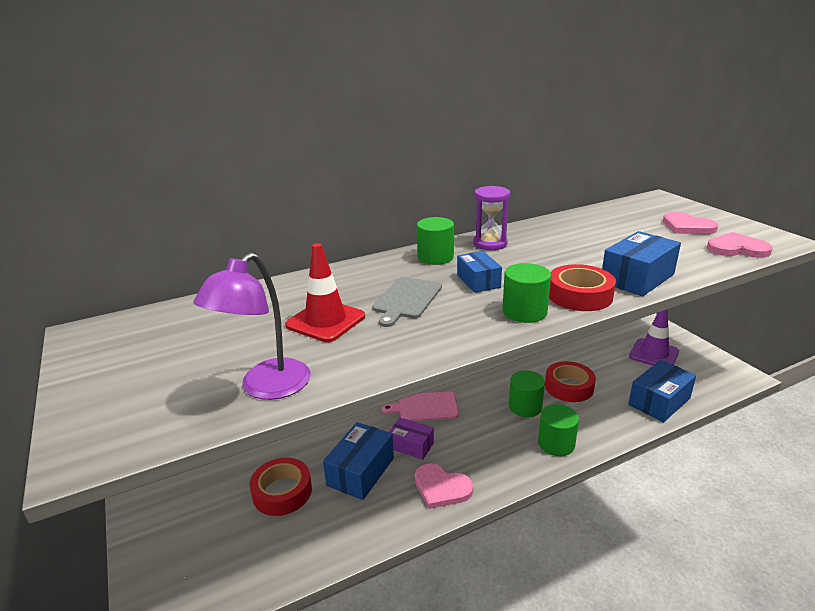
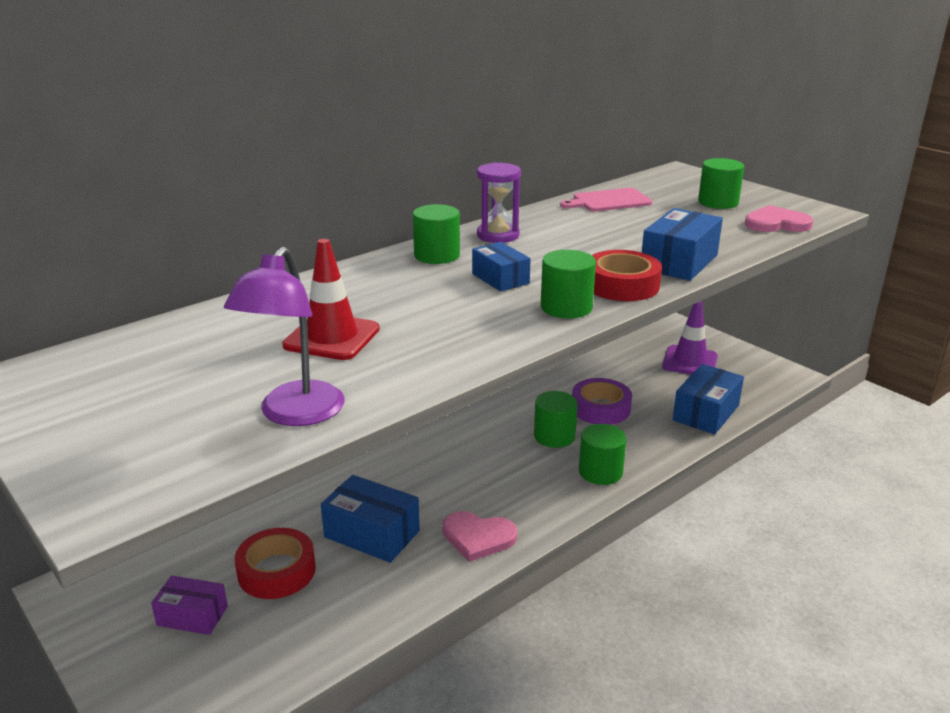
camera: 15 degrees left, 0 degrees up
(360, 471) = (372, 534): blue box -> blue box turned 75 degrees counterclockwise
(406, 299) = (421, 305): grey cutting board -> none
(411, 445) = (427, 497): purple box -> purple box (192, 616)
(425, 407) = (431, 451): pink cutting board -> pink cutting board (609, 201)
(569, 387) = (600, 408): red tape -> purple tape
(687, 226) = (718, 202): pink heart -> green cylinder

